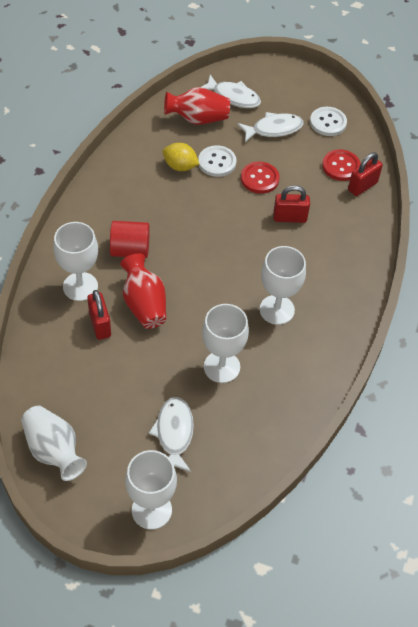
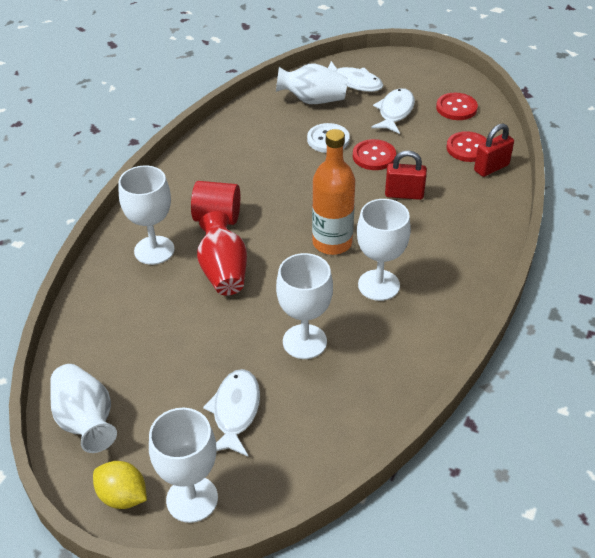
camera: 10 degrees right, 10 degrees down
(100, 325) = (168, 289): red padlock -> none
(180, 166) = (286, 142): yellow lemon -> yellow lemon (123, 496)
(198, 119) = (313, 100): red vase -> white vase
(233, 270) = (332, 243): none -> orange bottle
(273, 129) = (395, 112): white fish -> white fish turned 60 degrees counterclockwise
(328, 122) = (456, 108): white button -> red button

